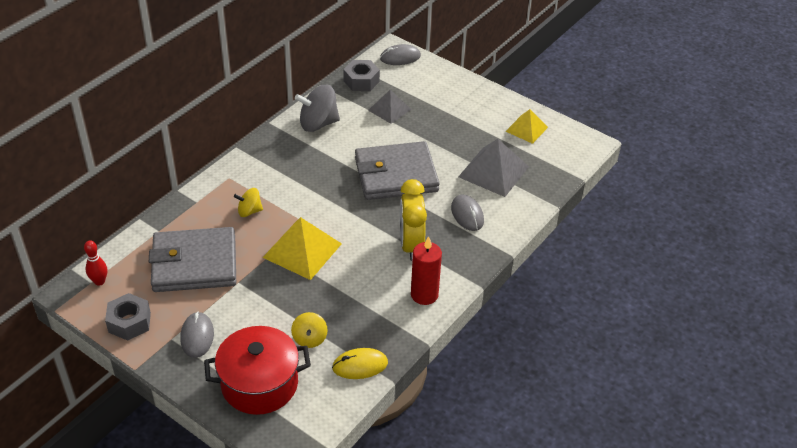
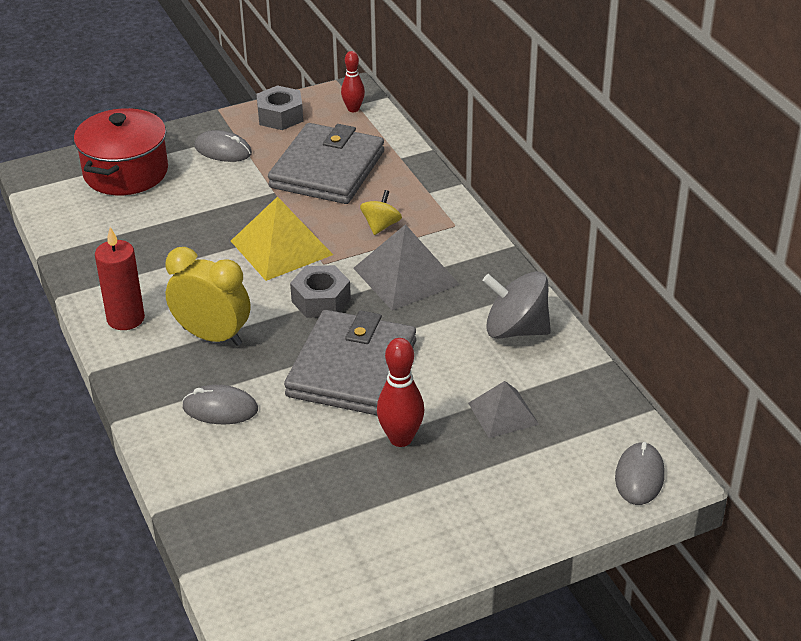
camera: 120 degrees right, 5 degrees down
(309, 338) = (149, 217): yellow spinning top -> none
(318, 123) = (516, 330): grey spinning top -> grey spinning top turned 90 degrees counterclockwise
(360, 365) = (80, 240): yellow mouse -> none
(361, 81) = (596, 407): grey nut -> grey nut (321, 300)
(435, 138) = (400, 438): none -> red bowling pin
(493, 171) = (281, 473): grey pyramid -> grey pyramid (406, 276)
(526, 129) = (347, 559): yellow pyramid -> none

